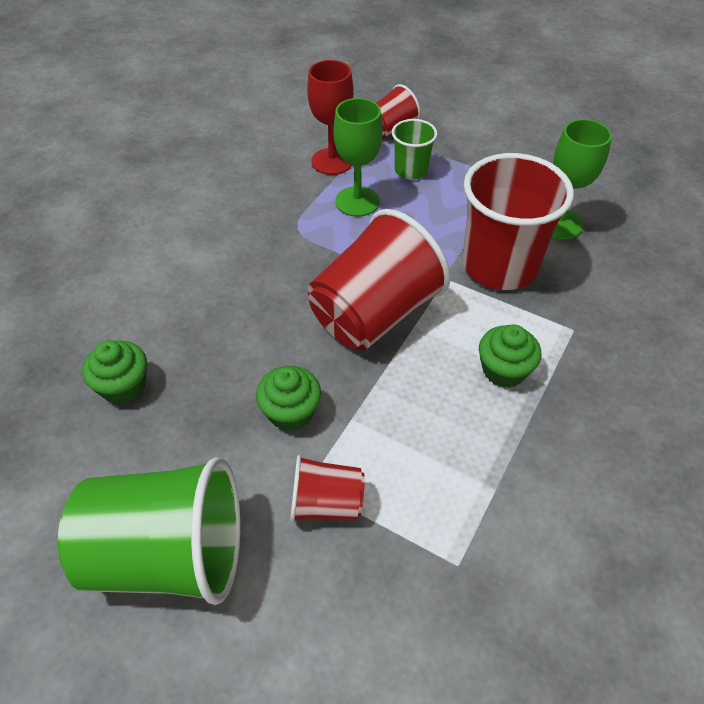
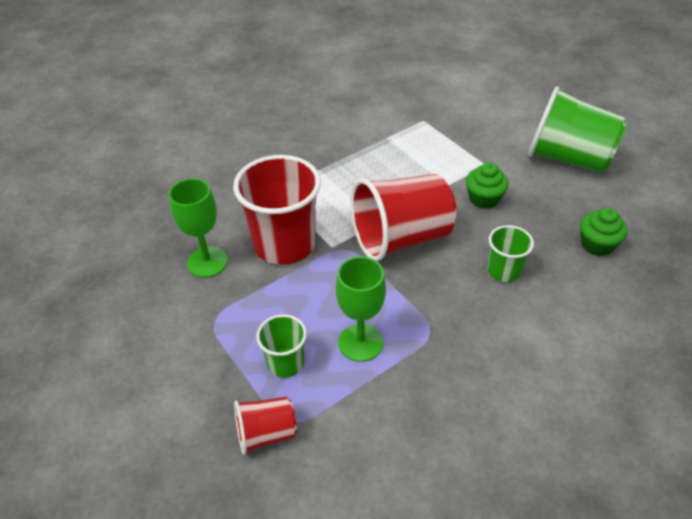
camera: 155 degrees left, 5 degrees down
(238, 312) = (504, 271): none -> green cup
(326, 503) = (478, 155): red cup -> none
(332, 161) = (359, 406): red goblet -> none
(504, 370) = (338, 182): green cupcake -> none

